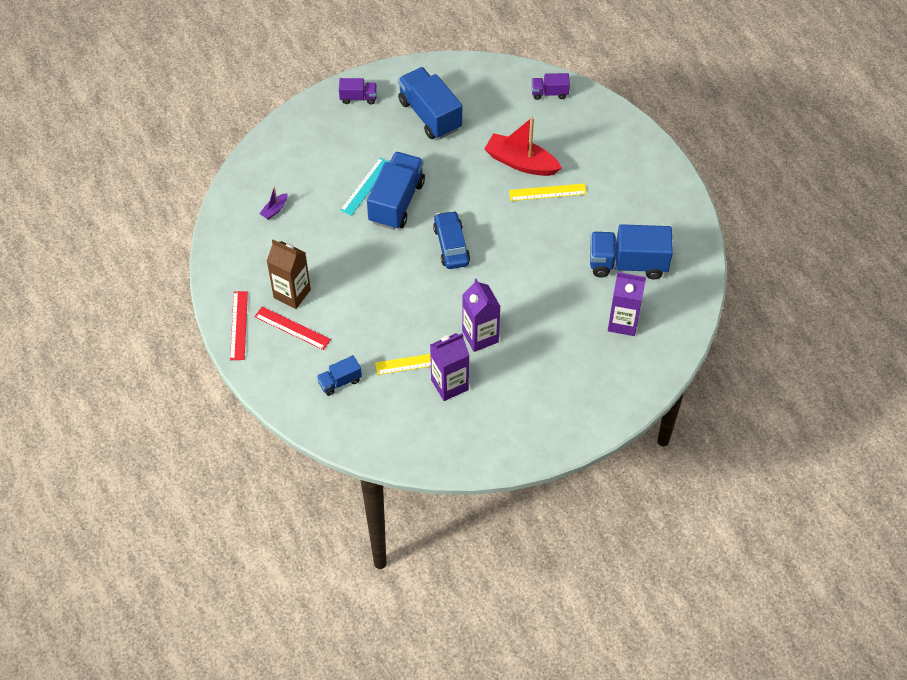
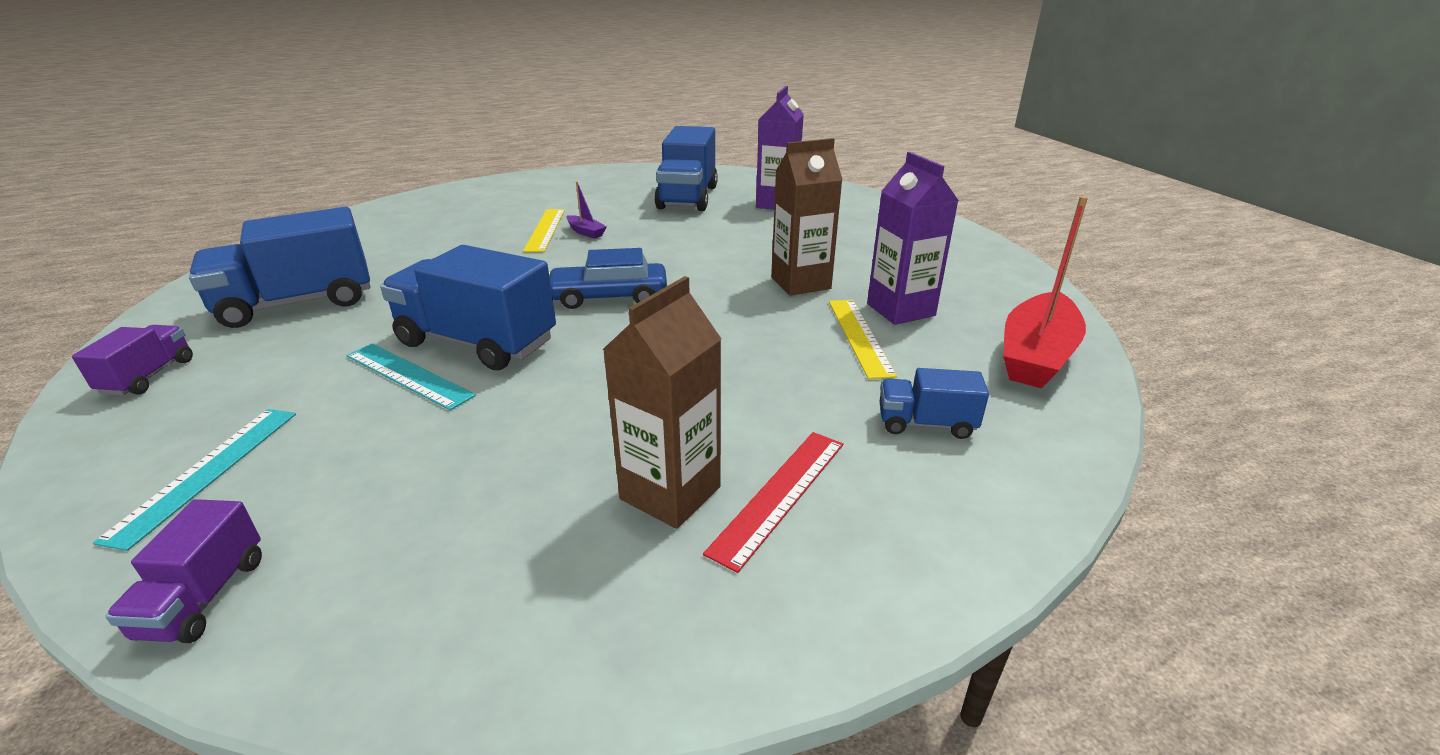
camera: 85 degrees left, 25 degrees down
(238, 325) = (766, 612): red ruler -> none
(274, 210) = (368, 521): purple boat -> purple boat (586, 232)
(298, 152) = (206, 472): none -> turquoise ruler
(340, 382) = (925, 424): blue truck -> blue truck turned 120 degrees clockwise
(480, 336) = (800, 283): purple carton -> brown carton
(521, 163) = (477, 242): red boat -> red boat (1036, 355)
(549, 93) = (365, 220): purple truck -> purple truck (204, 597)

